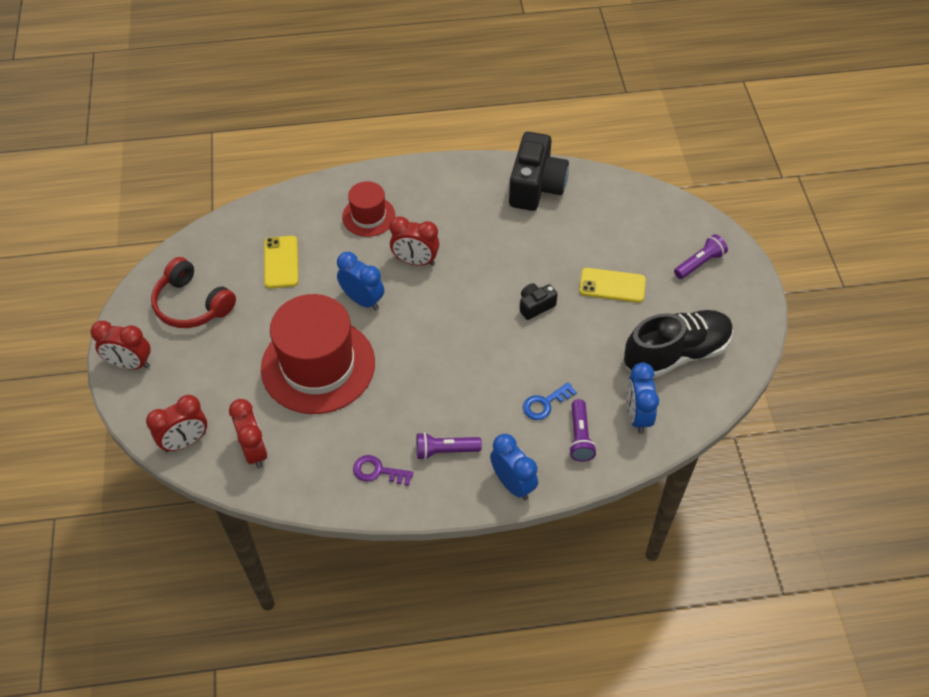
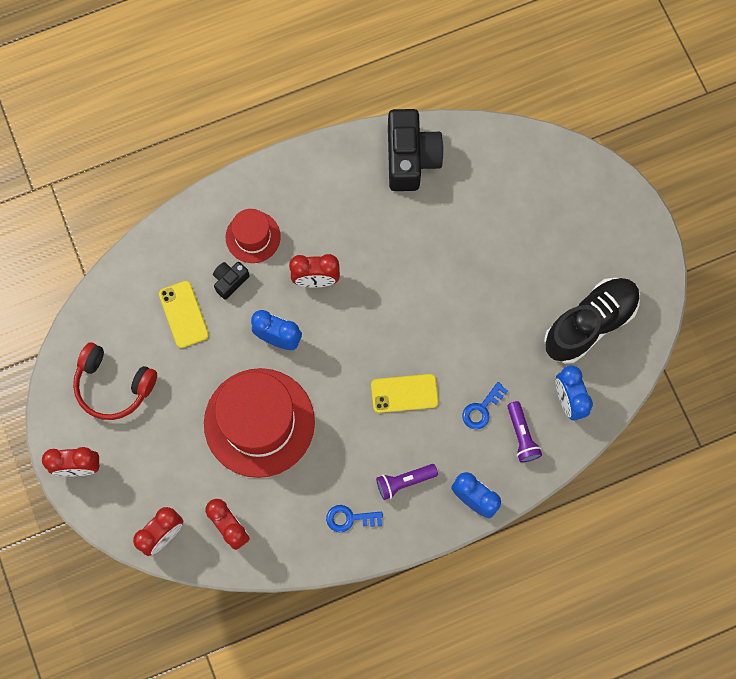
camera: 15 degrees left, 20 degrees up
(378, 471) = (349, 518): purple key -> blue key
(535, 306) = (446, 303): black camera -> black camera (230, 281)
(612, 285) = (513, 261): yellow phone -> yellow phone (404, 393)
(699, 263) = (591, 213): purple flashlight -> none

